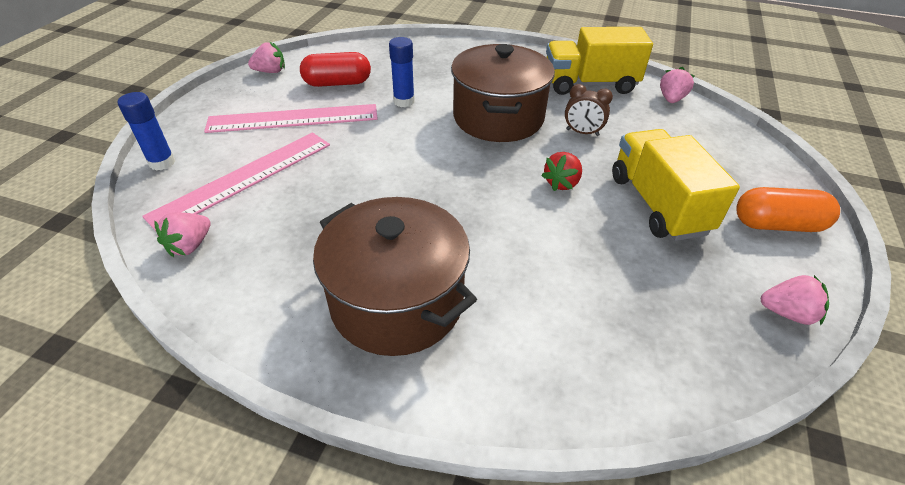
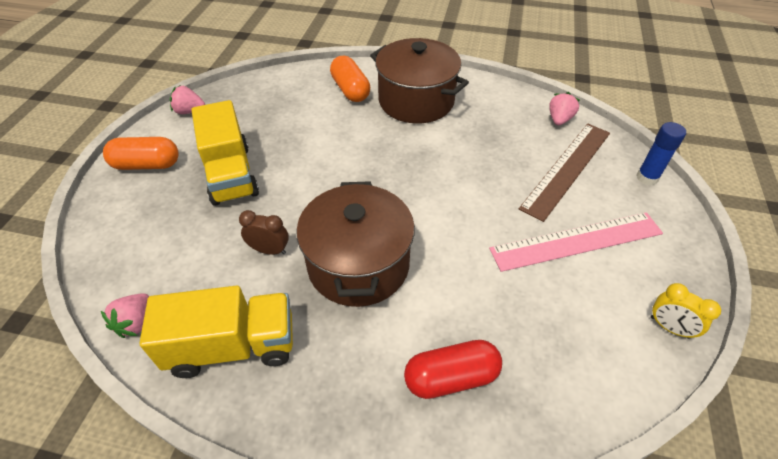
camera: 175 degrees right, 5 degrees up
(244, 179) = (567, 169): pink ruler -> brown ruler
(270, 71) = (669, 327): pink strawberry -> yellow clock
(337, 83) = (567, 310): red capsule -> red capsule (451, 377)
(404, 101) = (470, 282): blue glue stick -> none
(513, 339) = (350, 90): none -> orange capsule
(562, 183) = (304, 187): red strawberry -> none

